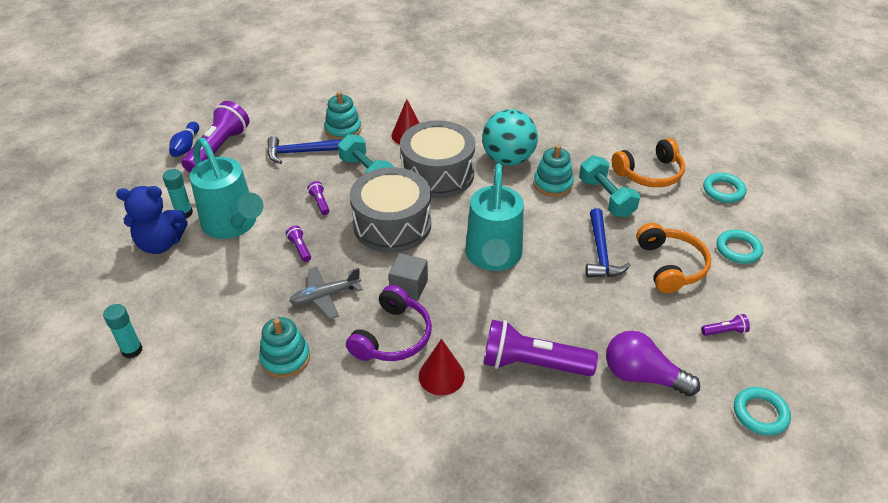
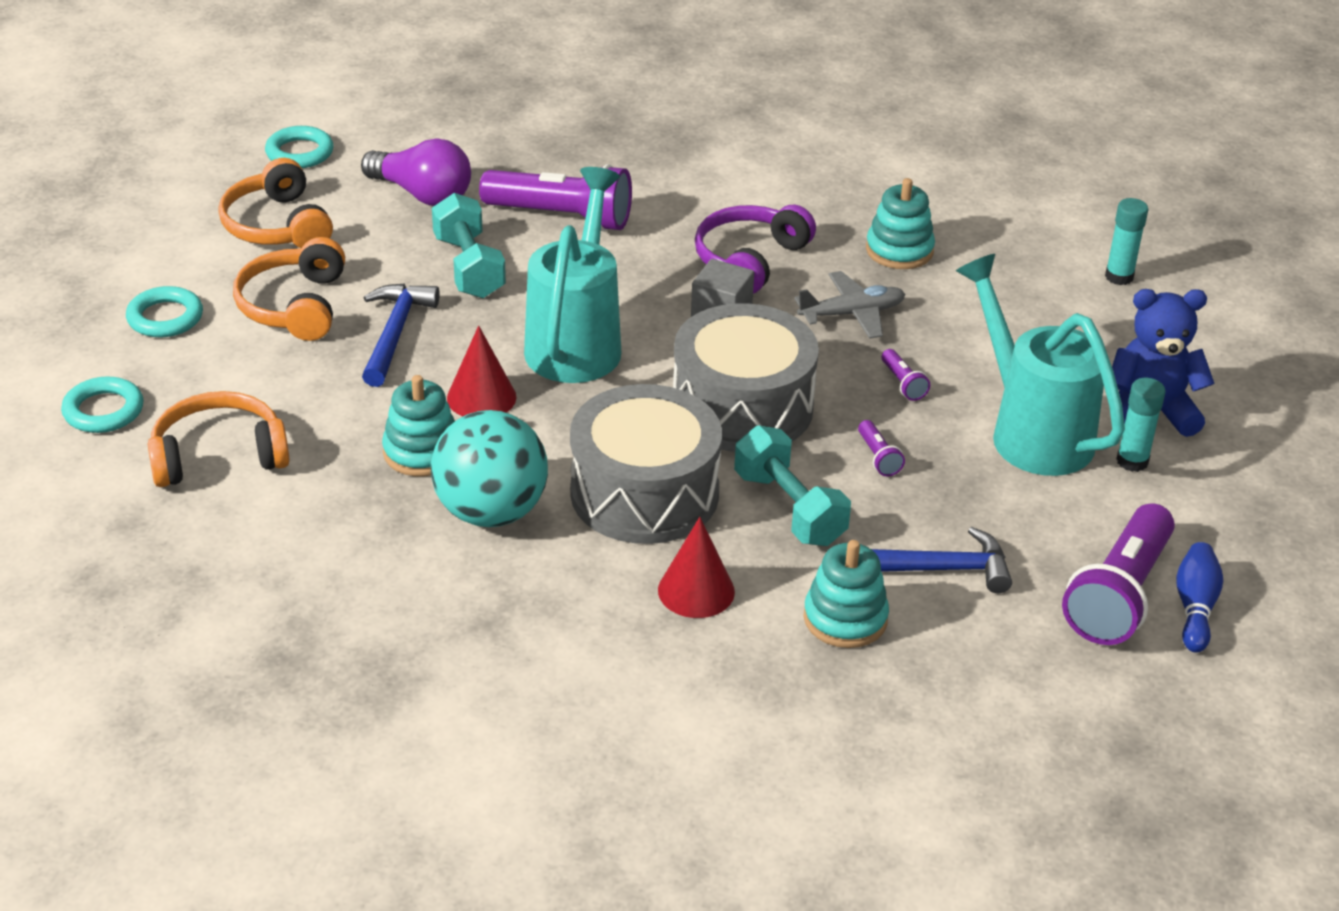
camera: 175 degrees left, 5 degrees down
(441, 376) = (687, 216): red cone -> red cone (481, 397)
(606, 198) = (333, 418): turquoise dumbbell -> turquoise dumbbell (469, 267)
(724, 331) = (277, 226): purple flashlight -> orange headphones

